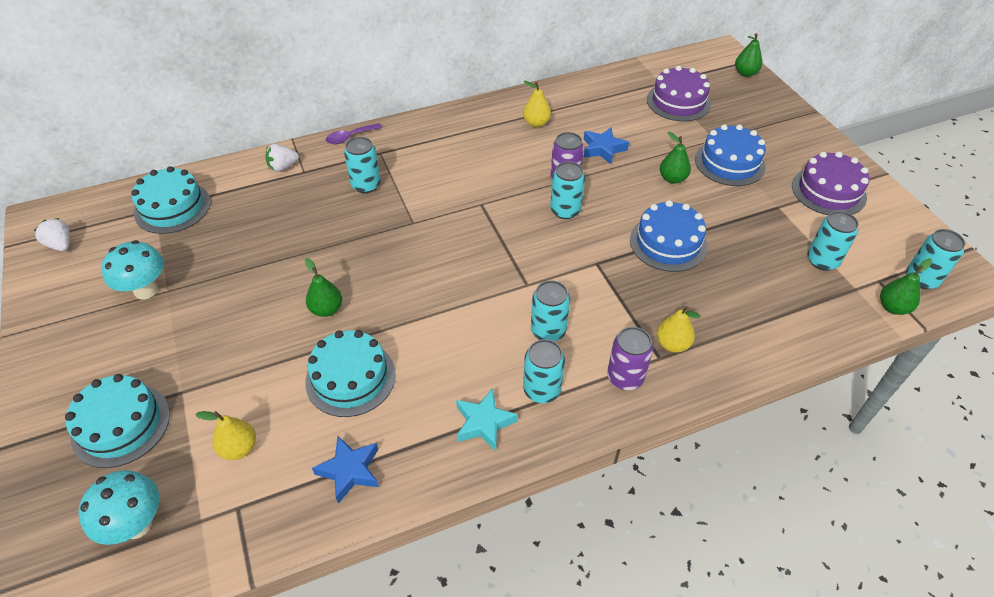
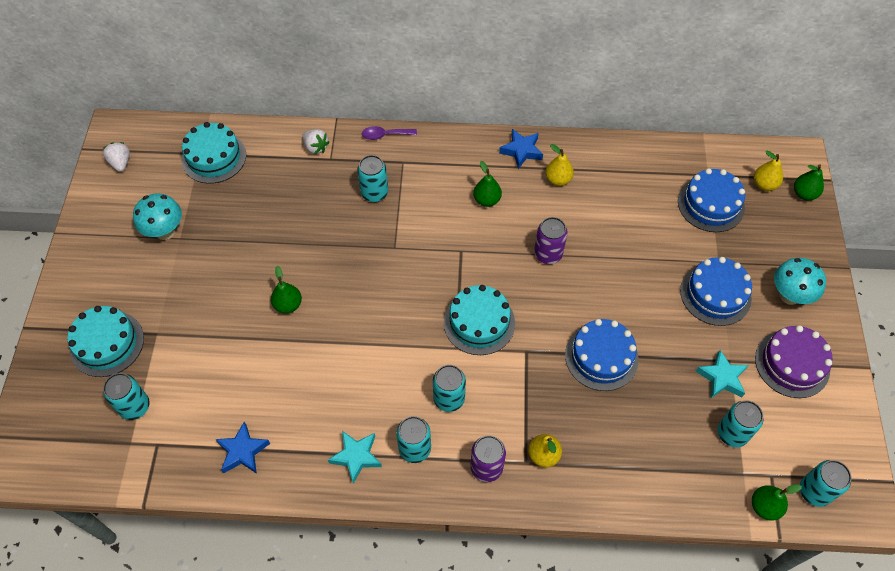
camera: 25 degrees right, 10 degrees up
(137, 524) = (89, 427): turquoise mushroom -> turquoise mushroom (789, 296)
(239, 448) = (176, 398): yellow pear -> yellow pear (764, 184)
(283, 167) = (316, 147): white strawberry -> white strawberry turned 135 degrees counterclockwise
(350, 378) = (278, 374): turquoise cake -> turquoise cake (479, 322)
(565, 210) = (530, 286): turquoise can -> turquoise can (135, 407)
(603, 149) = (603, 232): blue star -> blue star (521, 151)
(672, 179) = (648, 291): green pear -> green pear (487, 200)
(678, 102) = (711, 204): purple cake -> blue cake
(781, 222) = (722, 378): none -> turquoise star

